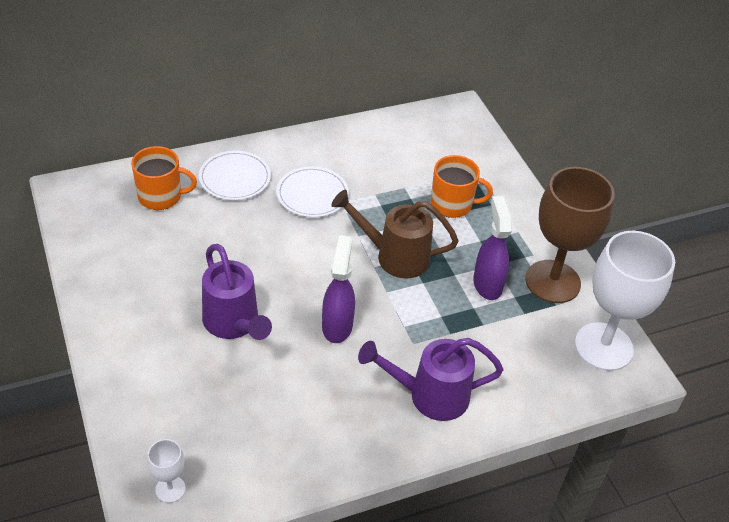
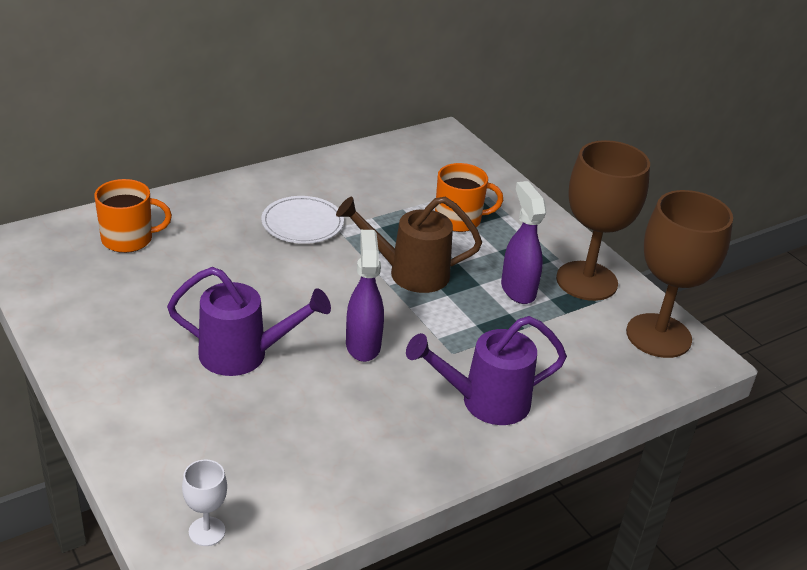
camera: 10 degrees left, 10 degrees down
(234, 323) = (243, 355): purple watering can -> purple watering can turned 45 degrees counterclockwise
(235, 178) = (210, 215): white plate -> none
(603, 346) = (658, 336): white goblet -> brown goblet

